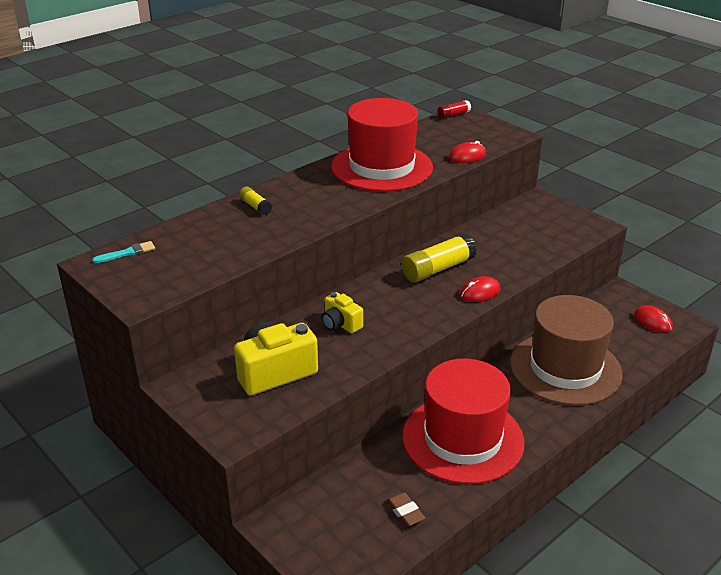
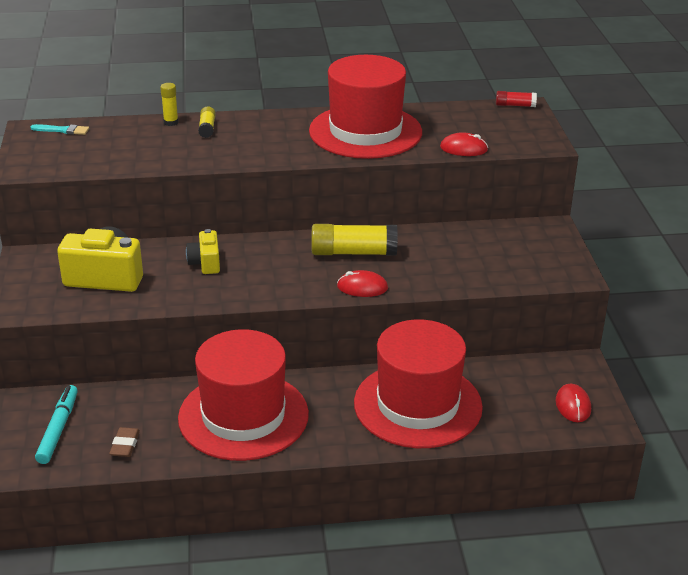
camera: 35 degrees right, 0 degrees up
(217, 212) = (171, 122): none -> yellow glue stick
(334, 529) = (58, 429): none -> turquoise marker
(565, 368) = (418, 405): brown hat -> red hat

